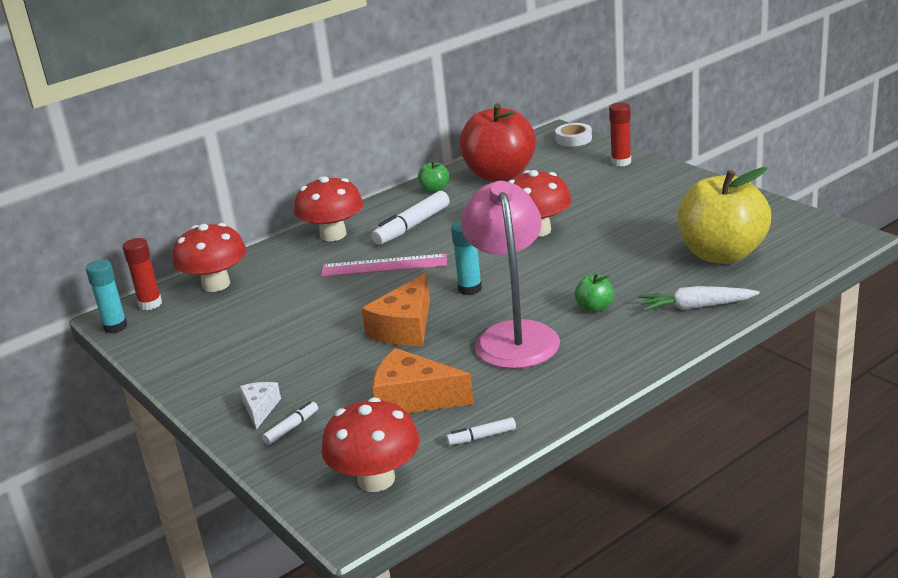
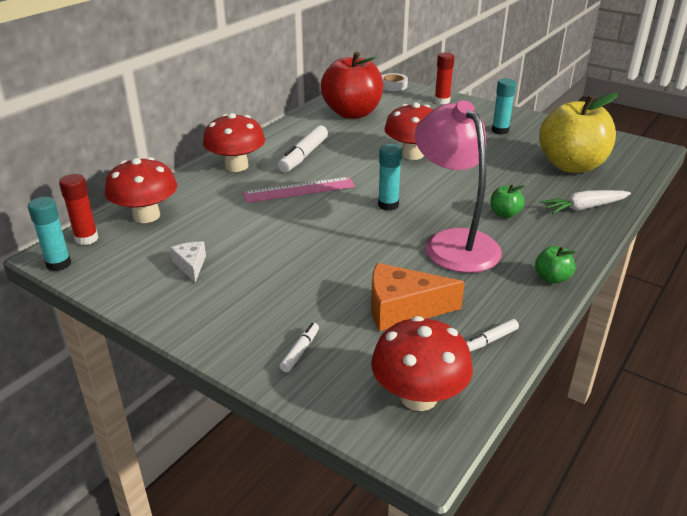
camera: 20 degrees left, 5 degrees up
(260, 409) = (256, 334): white cheese -> white cheese (191, 265)
(405, 328) = (352, 243): orange cheese -> none
(434, 189) = (305, 126): green apple -> green apple (552, 278)
(666, 204) = (500, 130): none -> turquoise glue stick

